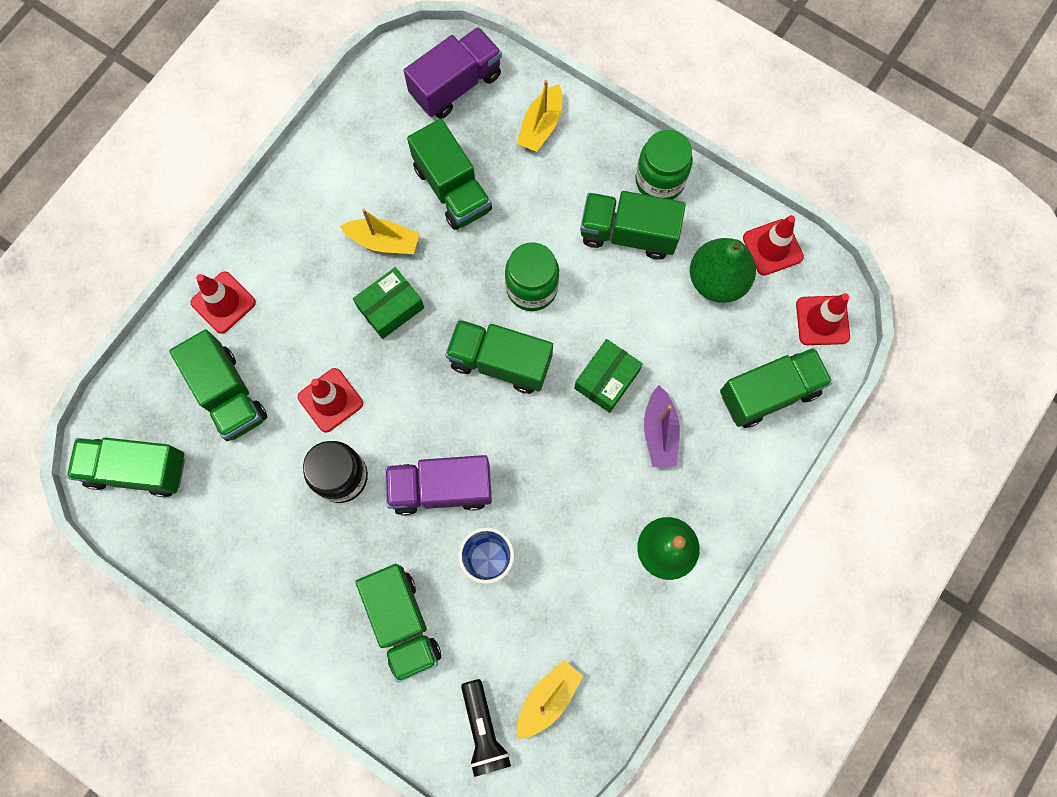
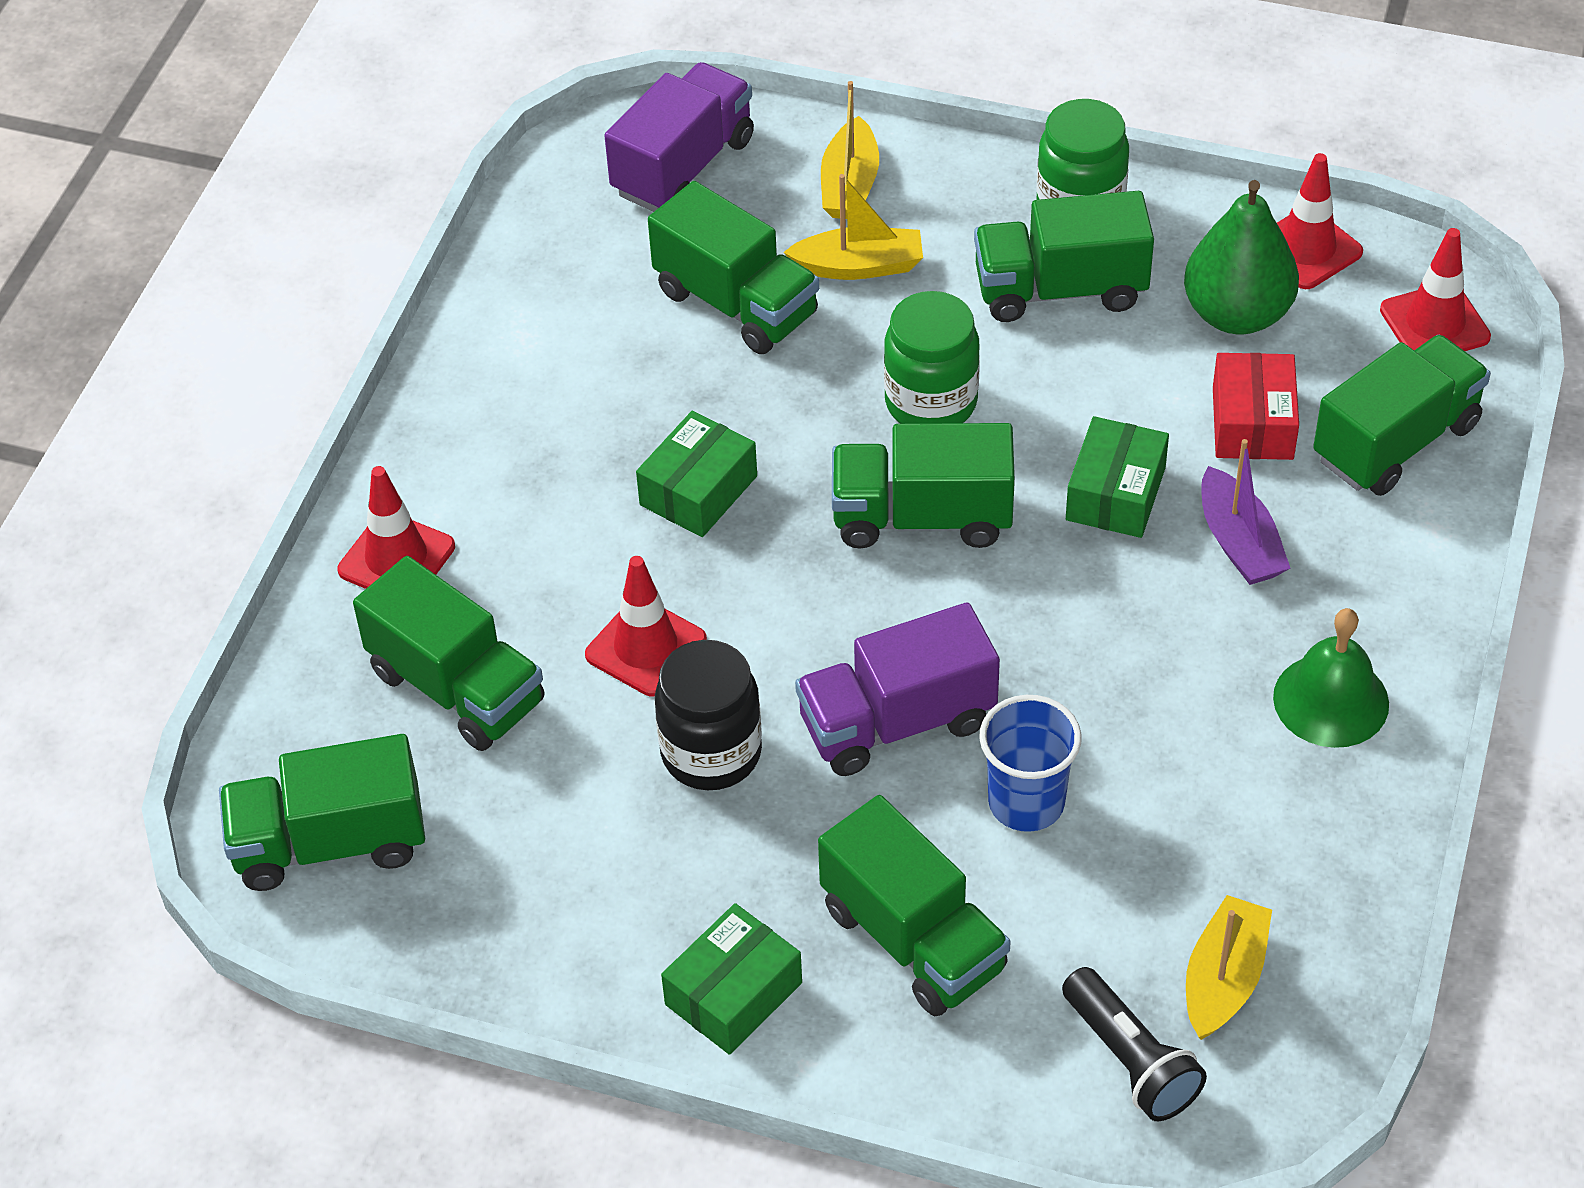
camera: 15 degrees left, 25 degrees down
(304, 625) = (733, 994): none -> green box
(383, 241) = (648, 403): yellow boat -> yellow boat (859, 266)
(697, 356) = (1252, 423): none -> red box

